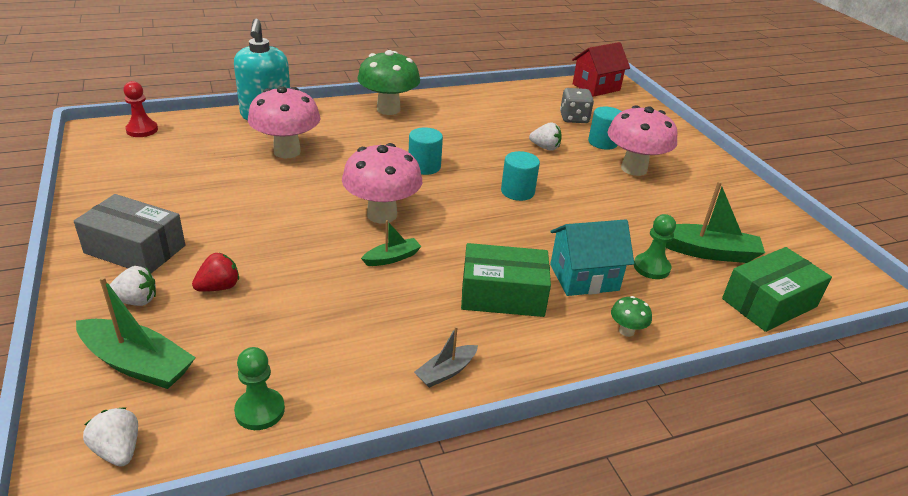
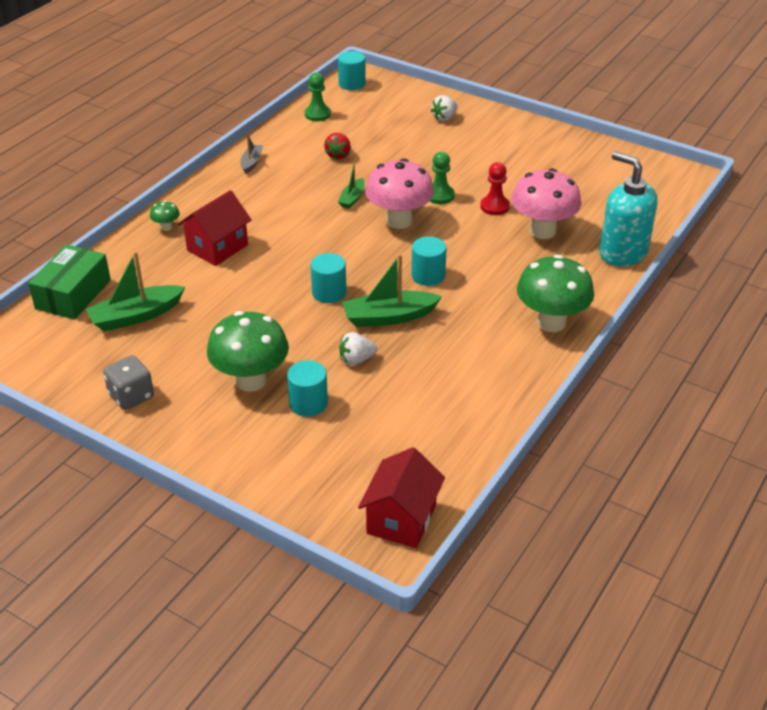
camera: 145 degrees right, 5 degrees up
(118, 450) = (352, 84): white strawberry -> turquoise cylinder
(135, 249) = (494, 133): grey box -> none
(137, 364) = (395, 103): green boat -> green boat (389, 317)
(142, 130) = (665, 191): red pawn -> red pawn (494, 206)
(219, 287) = (418, 140): red strawberry -> red strawberry (338, 155)
(502, 295) = (260, 211): green box -> none
(574, 118) = (370, 428): grey dice -> grey dice (131, 396)
(584, 277) = (217, 247): turquoise house -> red house
(634, 169) = (251, 381): pink mushroom -> green mushroom
(651, 267) = (174, 279): green pawn -> green pawn (440, 196)

